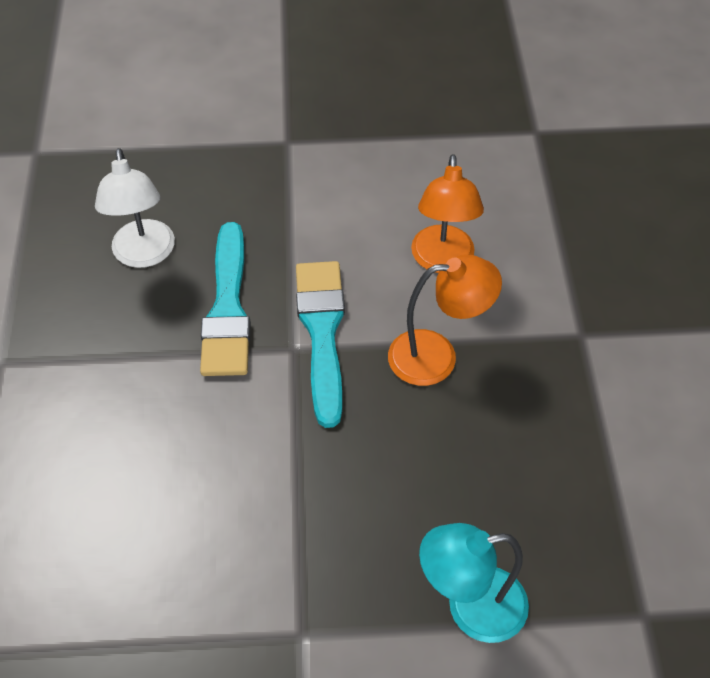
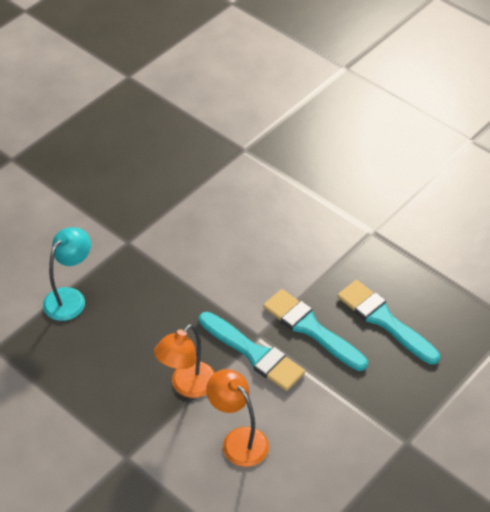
camera: 135 degrees right, 5 degrees down
(144, 255) = (384, 320): white lamp -> turquoise brush

